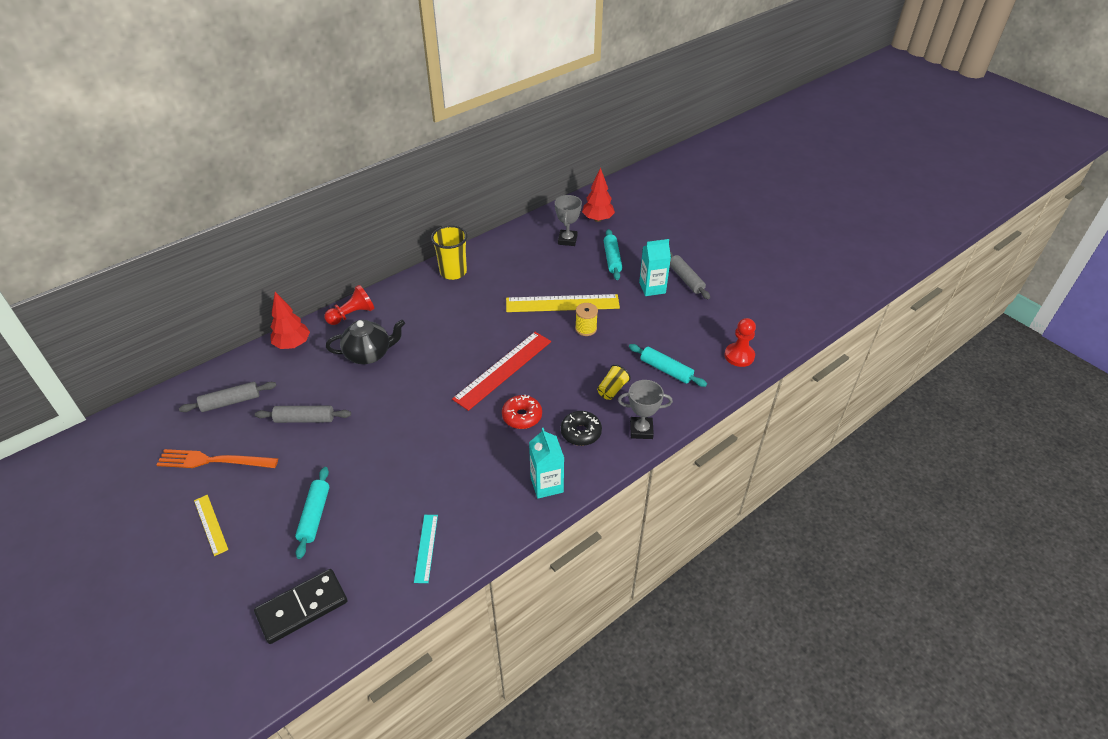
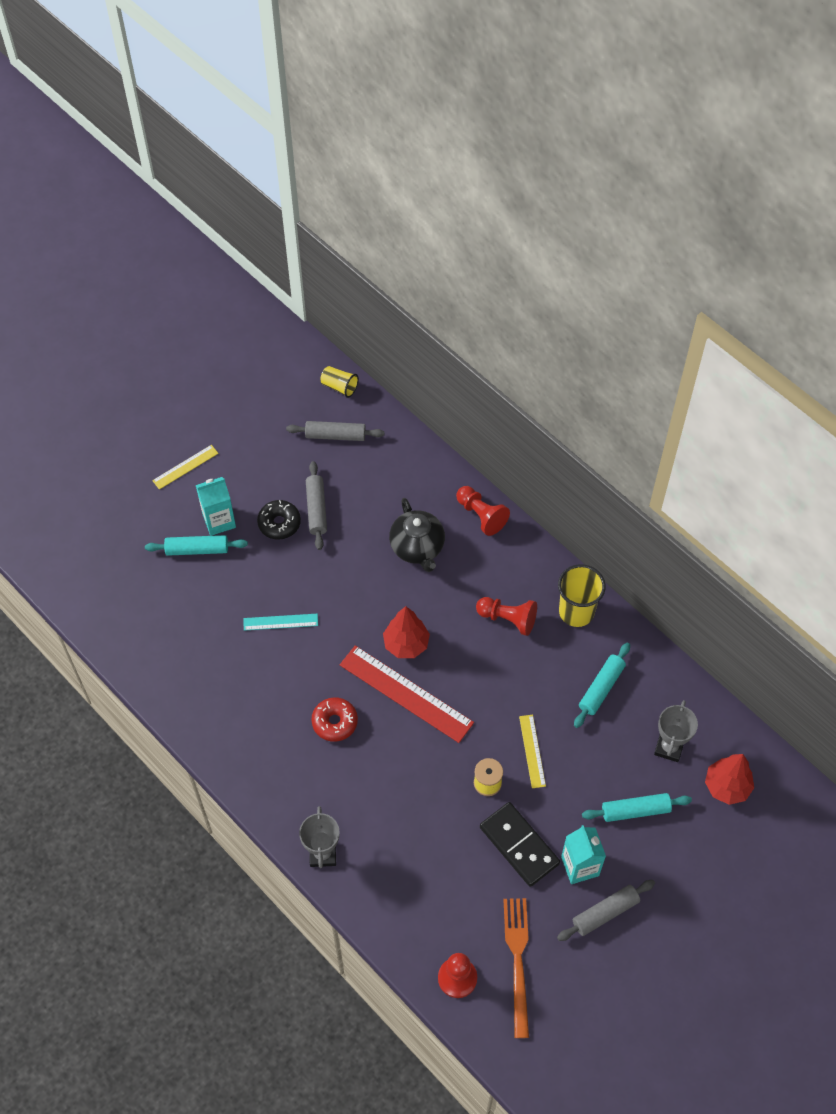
camera: 85 degrees right, 15 degrees up
(213, 461) = (258, 445): orange fork -> orange fork (517, 961)
(230, 402) = (335, 435): grey rolling pin -> grey rolling pin turned 60 degrees counterclockwise
(293, 344) = (425, 468): red tree -> red tree (406, 644)
(302, 607) = (101, 564): black domino -> black domino (519, 845)
(426, 548) = (163, 653): turquoise ruler -> turquoise ruler (280, 622)
(450, 307) = (508, 619): none -> red pawn
(546, 484) = (241, 757): turquoise carton -> turquoise carton (219, 521)
(562, 303) = (532, 751): yellow ruler -> yellow ruler, size x0.52
(567, 240) = (669, 747): grey trophy -> grey trophy turned 75 degrees counterclockwise
(581, 432) = (315, 787): black donut -> black donut (279, 523)
(612, 389) = (384, 819): yellow cup -> yellow cup (339, 387)
(666, 370) = (423, 883): turquoise rolling pin -> turquoise rolling pin (601, 688)

